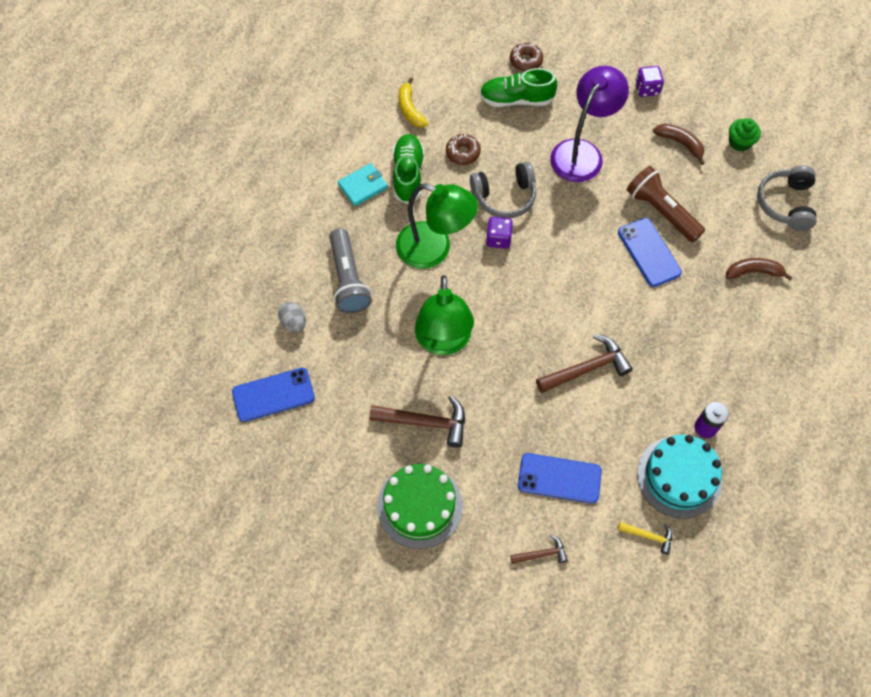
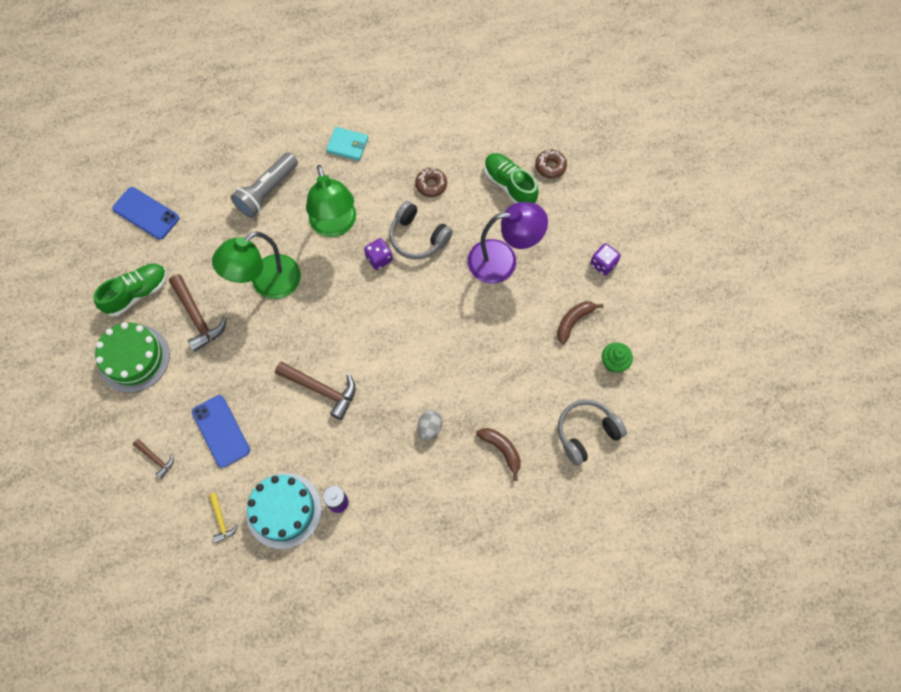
camera: 50 degrees right, 5 degrees up
(294, 323) = (207, 185): grey egg -> grey egg (429, 428)
(408, 174) = (382, 165): green shoe -> green shoe (137, 293)
(410, 109) = (437, 126): yellow banana -> none
(649, 252) = (455, 365): blue phone -> none
(661, 211) = (499, 349): brown flashlight -> none
(680, 143) = (573, 321): brown banana -> brown banana turned 135 degrees counterclockwise

